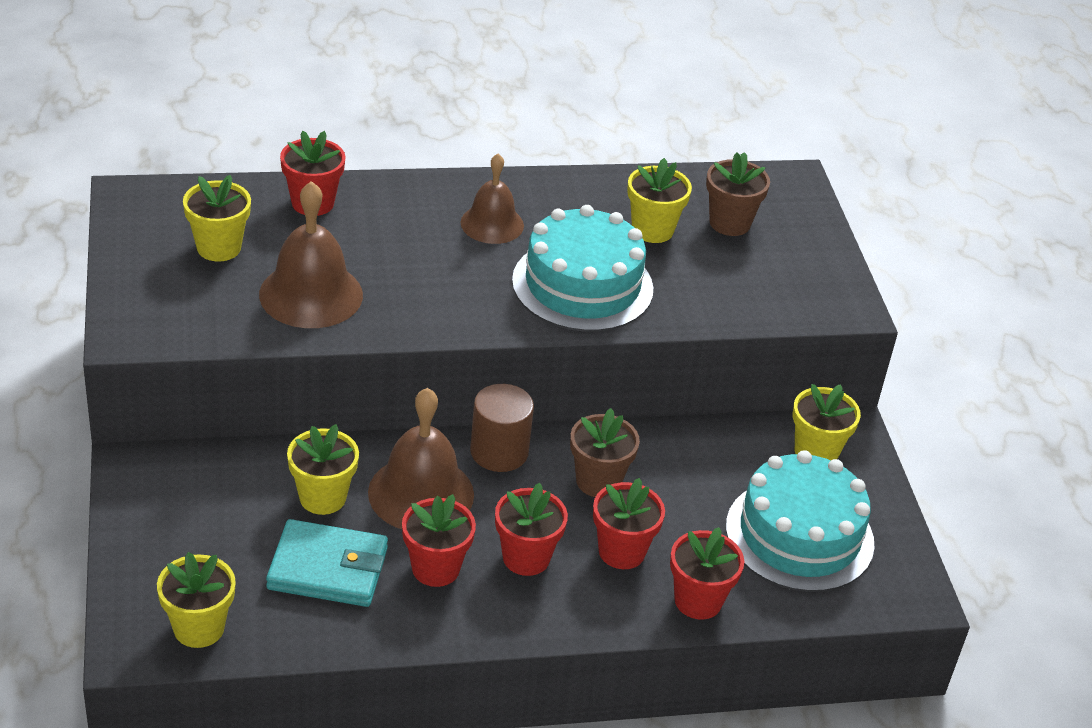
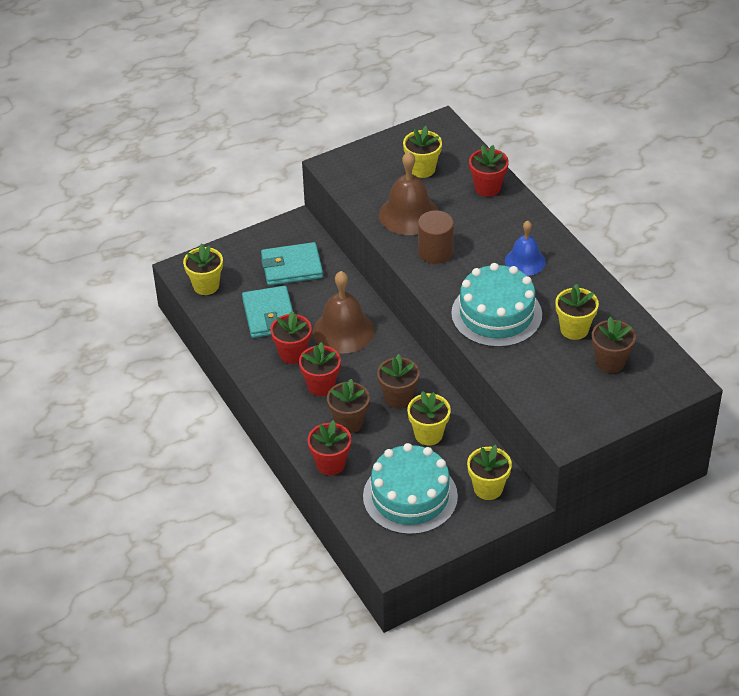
camera: 75 degrees right, 5 degrees up
(233, 505) = (291, 267): none -> turquoise wallet
(322, 497) = (317, 296): yellow flower pot -> yellow flower pot (428, 434)
(492, 224) = (525, 261): brown bell -> blue bell
(499, 452) = (395, 351): brown cylinder -> brown cylinder (435, 252)
(621, 551) = (349, 422): red flower pot -> brown flower pot

